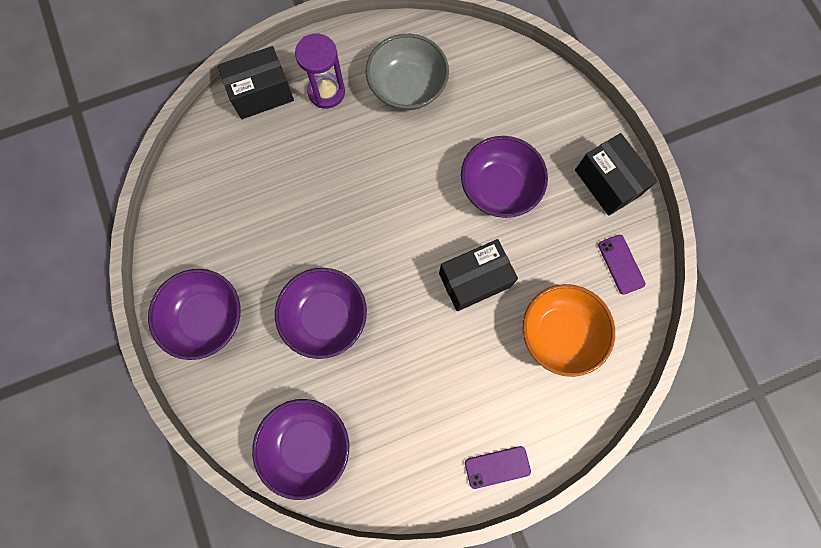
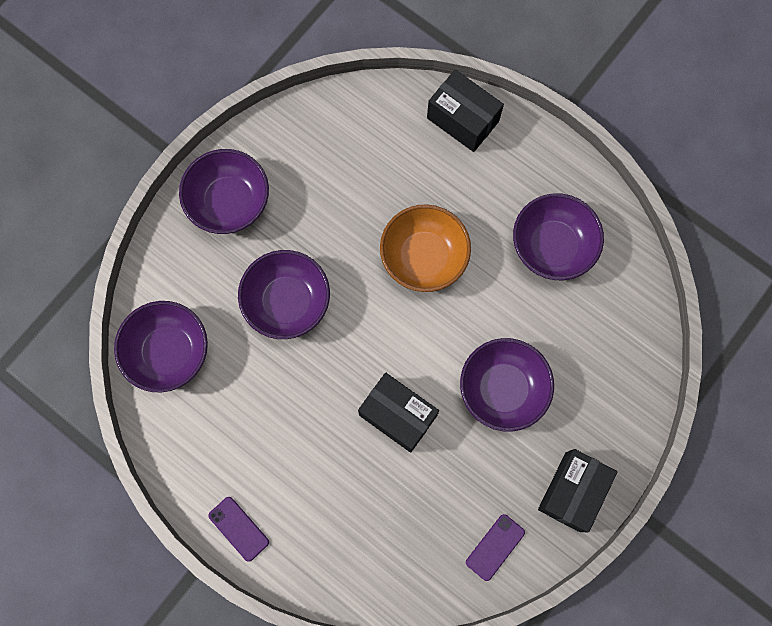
camera: 60 degrees right, 0 degrees up
(326, 92) = (500, 176): purple hourglass -> none
(407, 87) = (552, 246): grey bowl -> purple bowl
(559, 333) = (392, 522): orange bowl -> orange bowl (424, 257)

